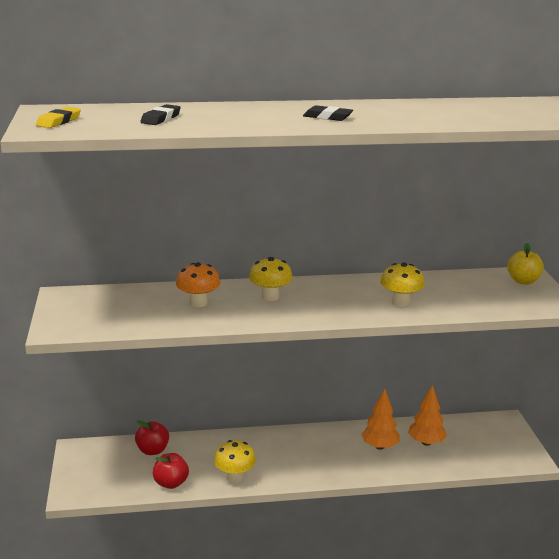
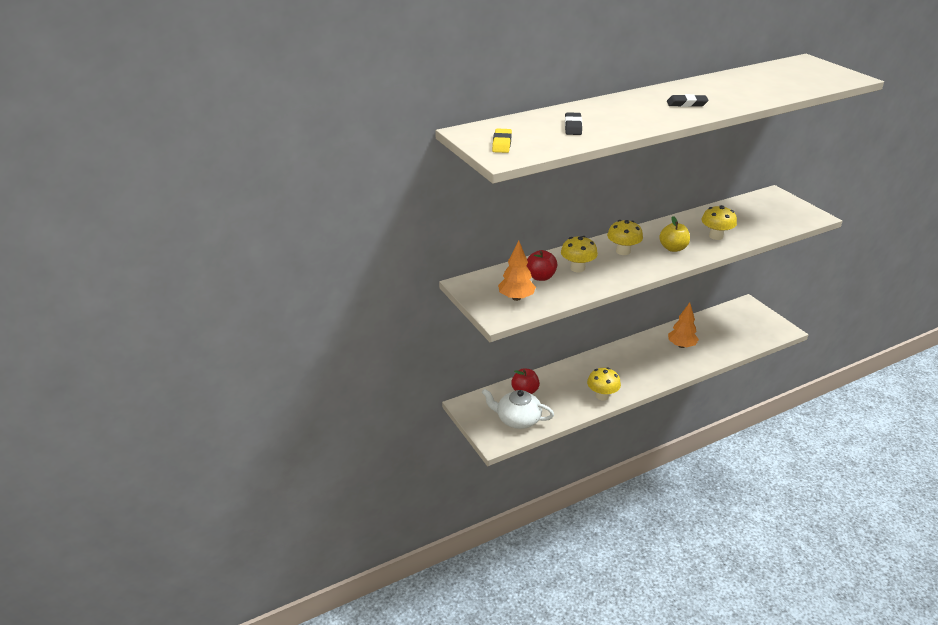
camera: 20 degrees left, 10 degrees up
(117, 477) = (517, 419): none -> white teapot
(171, 483) = (561, 413): red apple -> red apple (540, 277)
(198, 303) = (577, 268): orange mushroom -> yellow mushroom
(426, 442) = (709, 334): orange tree -> orange tree (516, 298)
(523, 281) = (776, 200): yellow apple -> yellow apple (673, 248)

